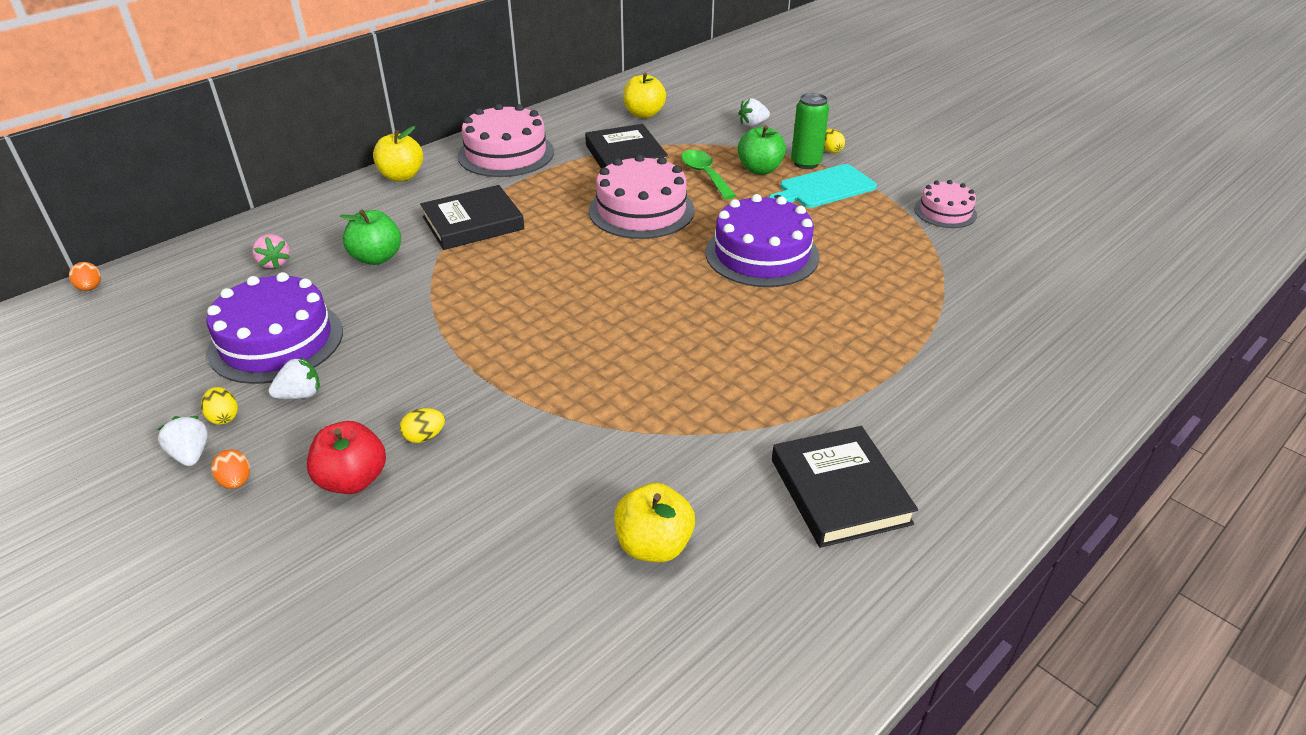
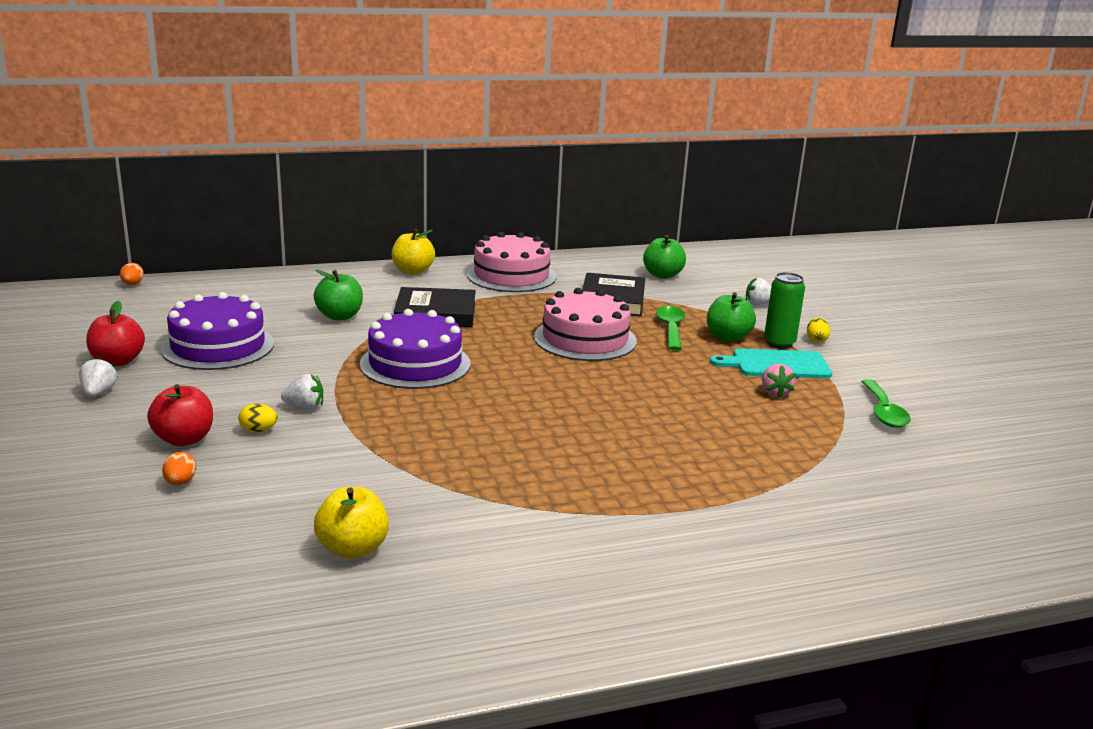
camera: 25 degrees right, 15 degrees down
(173, 402) = (117, 361): none -> red apple
(224, 417) = (140, 379): yellow egg -> none
(236, 481) = (110, 416): orange egg -> orange egg (180, 483)
(274, 263) = (264, 301): pink strawberry -> pink strawberry (775, 393)
(300, 395) = (201, 381): white strawberry -> white strawberry (305, 407)
(644, 114) = (662, 275): yellow apple -> green apple
(762, 254) = (660, 395): purple cake -> purple cake (415, 364)
(840, 491) = (544, 569): black book -> none
(945, 212) = (884, 412): pink cake -> green spoon

